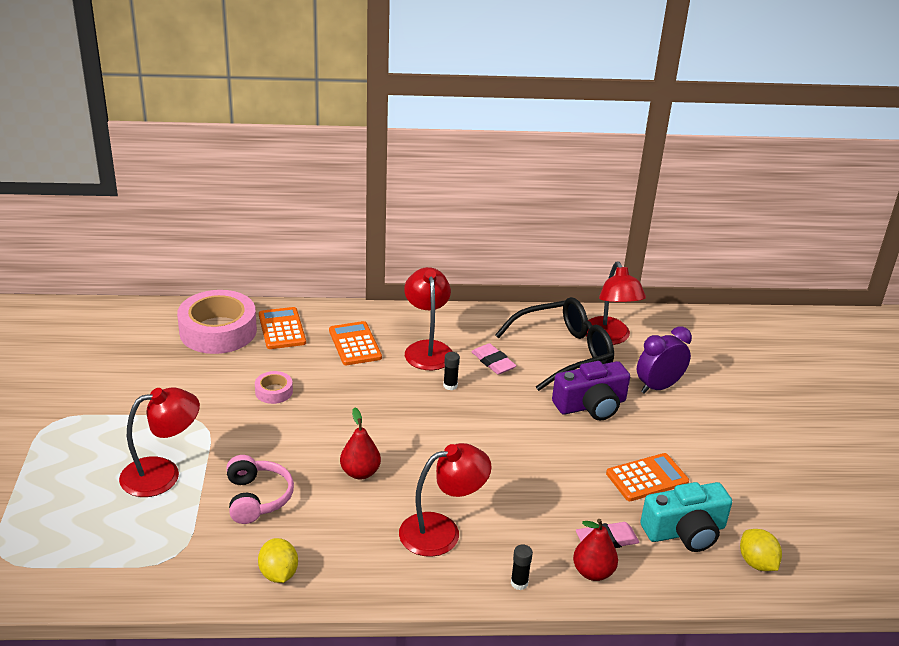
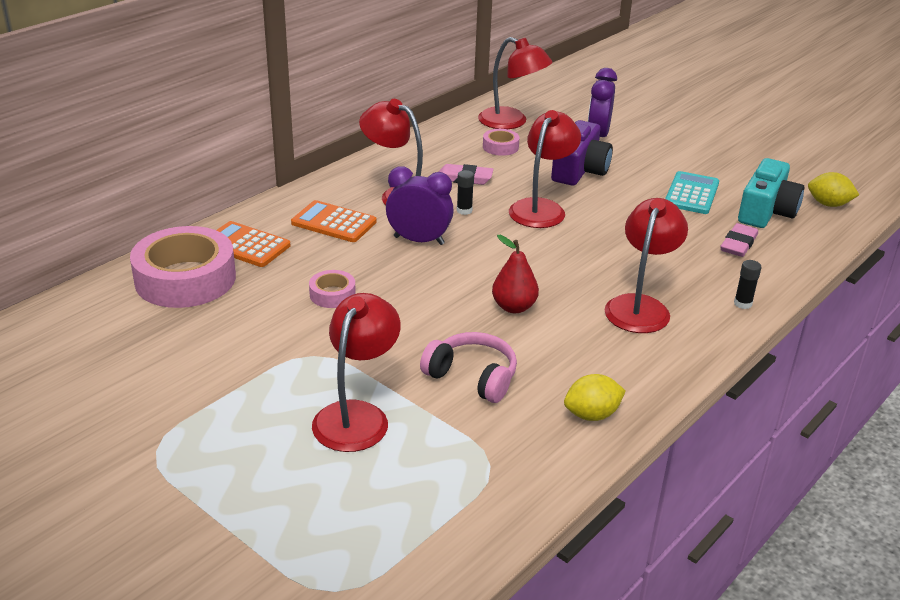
camera: 45 degrees left, 0 degrees up
(278, 574) = (592, 415): yellow lemon -> yellow lemon turned 45 degrees counterclockwise
(383, 389) = (419, 240): none -> purple clock
(507, 417) = (541, 208): none -> red lamp
(563, 353) = (500, 147): black glasses -> pink tape
(593, 572) = (766, 267): red pear -> none
(647, 478) = (691, 194): orange calculator -> turquoise calculator

